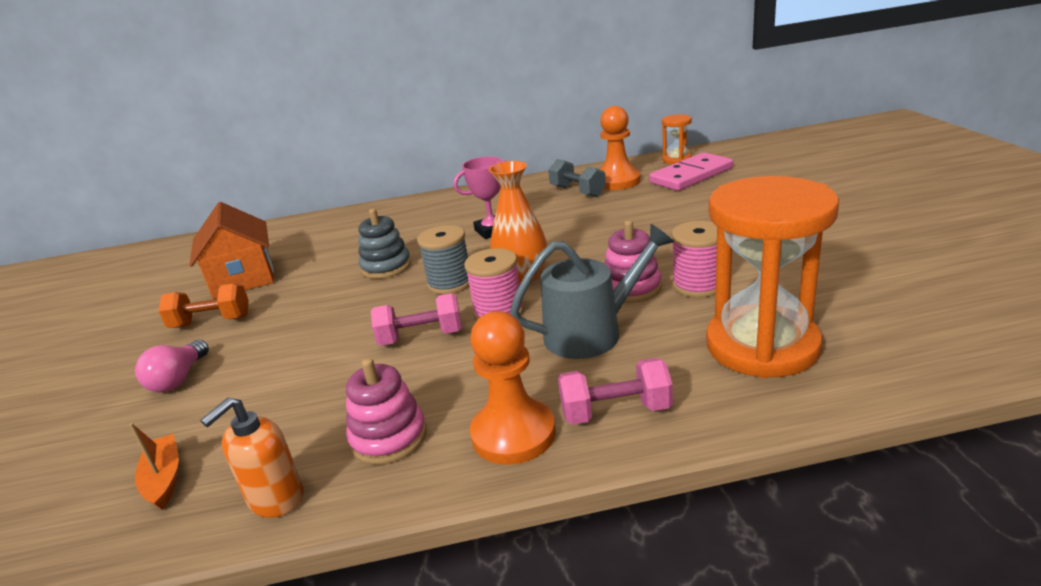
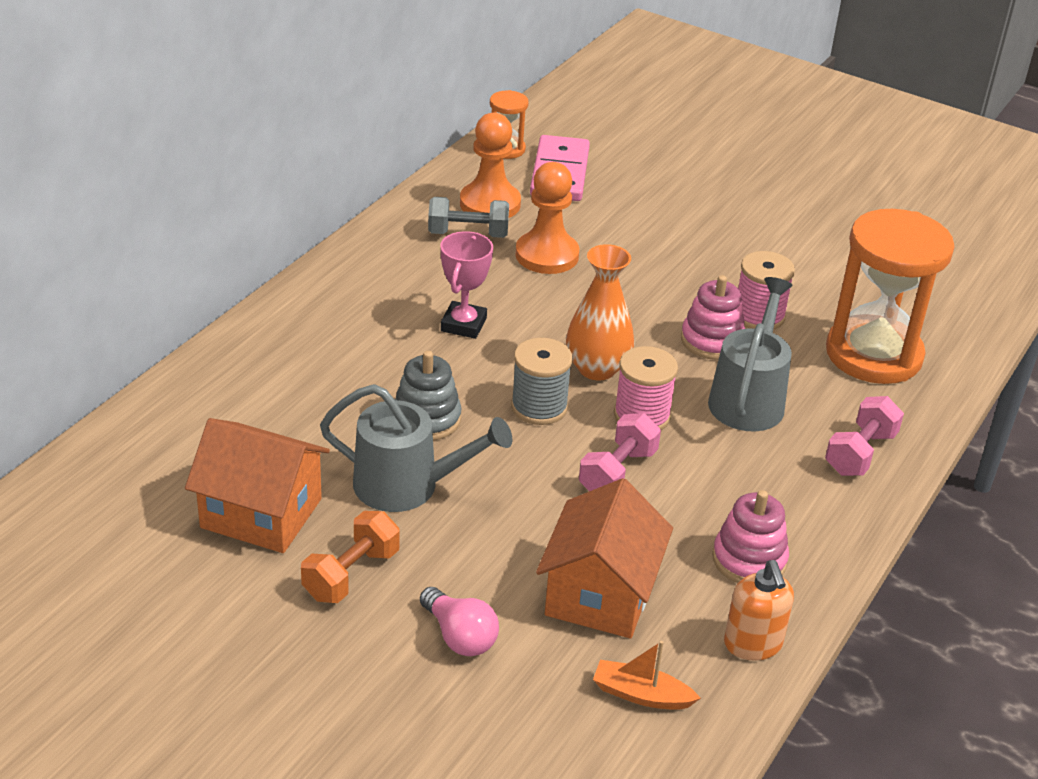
camera: 55 degrees left, 10 degrees up
(274, 400) = (600, 594): none -> orange house
(314, 293) = (407, 486): none -> grey watering can
(513, 434) = (824, 506): orange pawn -> orange pawn (547, 255)

